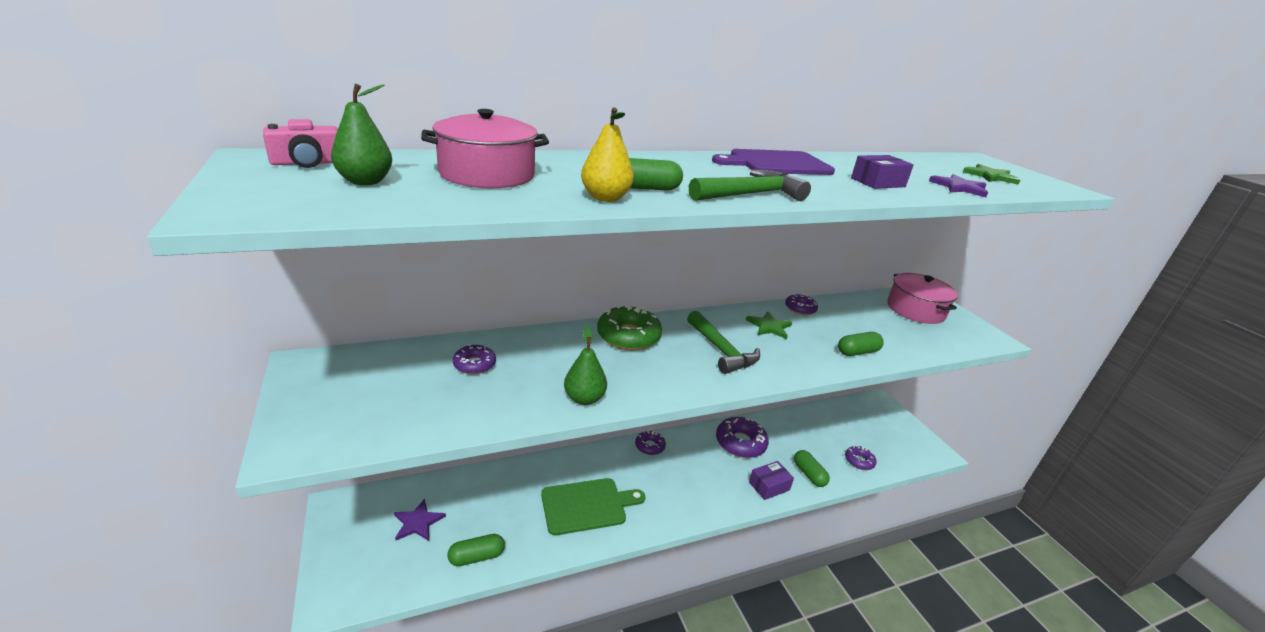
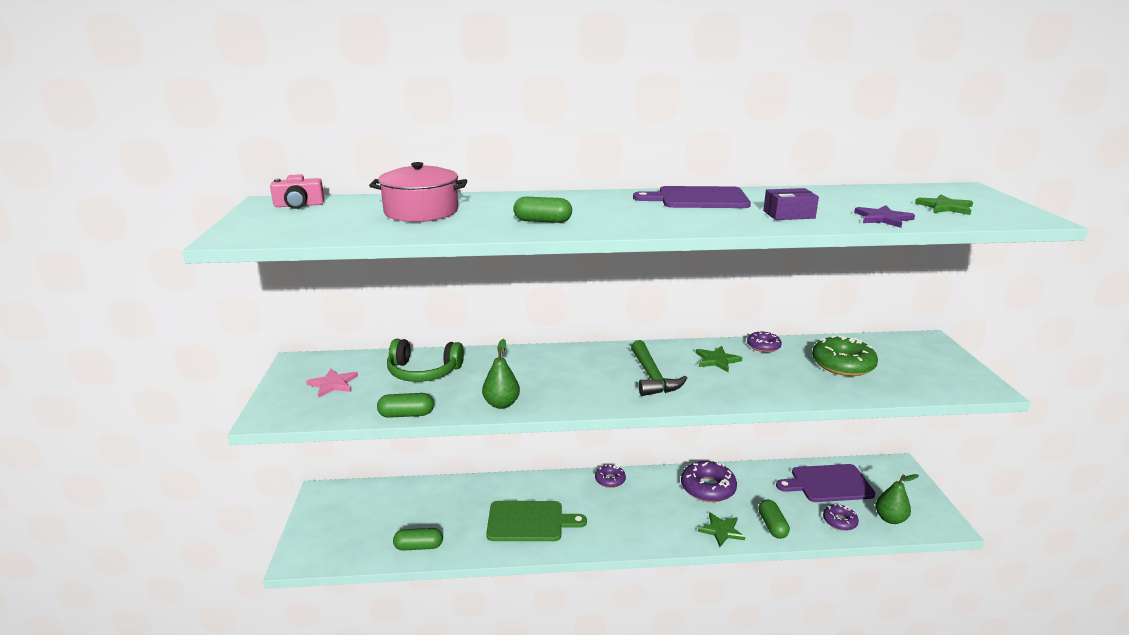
camera: 20 degrees right, 5 degrees down
(365, 181) = (329, 218): green pear -> green pear (890, 519)
(365, 391) = (333, 384): none -> pink star
(418, 522) = (380, 514): purple star -> none
(474, 364) = (423, 372): purple donut -> green headphones
(605, 198) = (499, 228): yellow pear -> none
(628, 336) = (568, 359): green donut -> green donut (843, 364)
(751, 194) = (635, 225): green hammer -> none
(769, 486) = (721, 530): purple box -> green star
(835, 425) = (828, 484): none -> purple cutting board
(857, 352) = (800, 389): green capsule -> green capsule (406, 414)
(915, 310) = (905, 355): pink pot -> none

